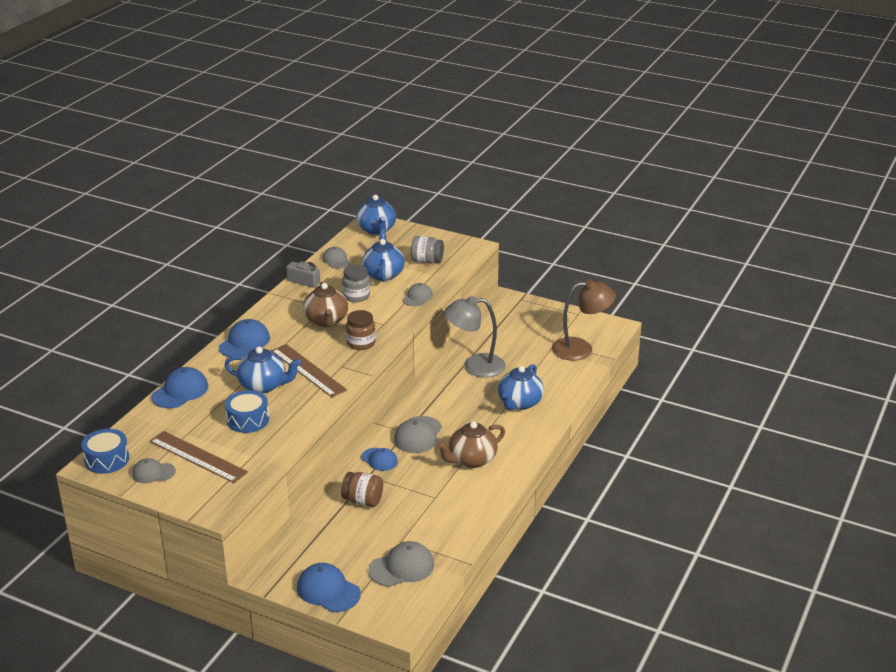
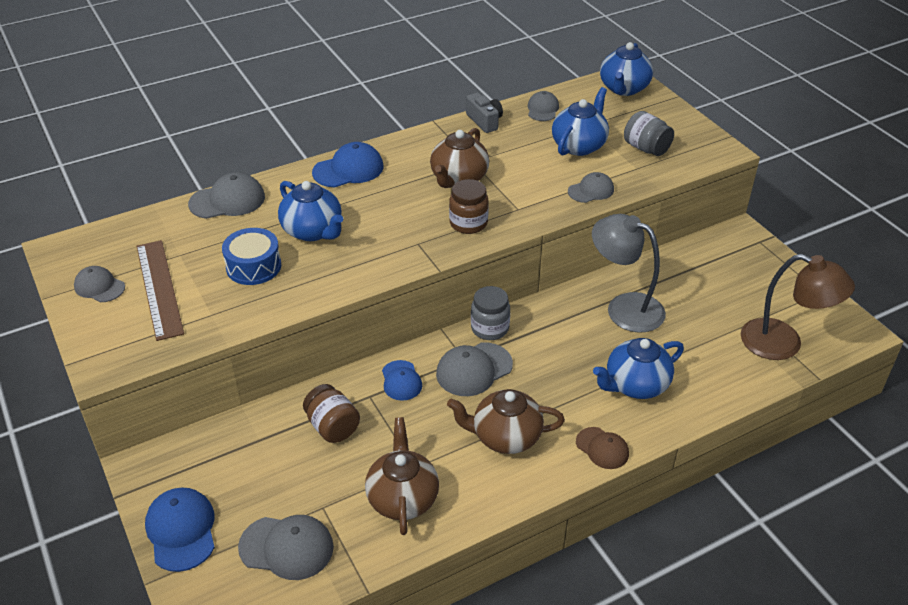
camera: 35 degrees right, 10 degrees up
(107, 459) = (78, 249): blue drum -> none
(180, 391) = (227, 200): blue cap -> grey cap
(308, 370) = (377, 232): brown ruler -> none
(356, 296) = (521, 161): grey jar -> grey jar (489, 328)
(443, 514) = (402, 498): none -> brown teapot
(531, 441) = (602, 448): none -> brown cap

